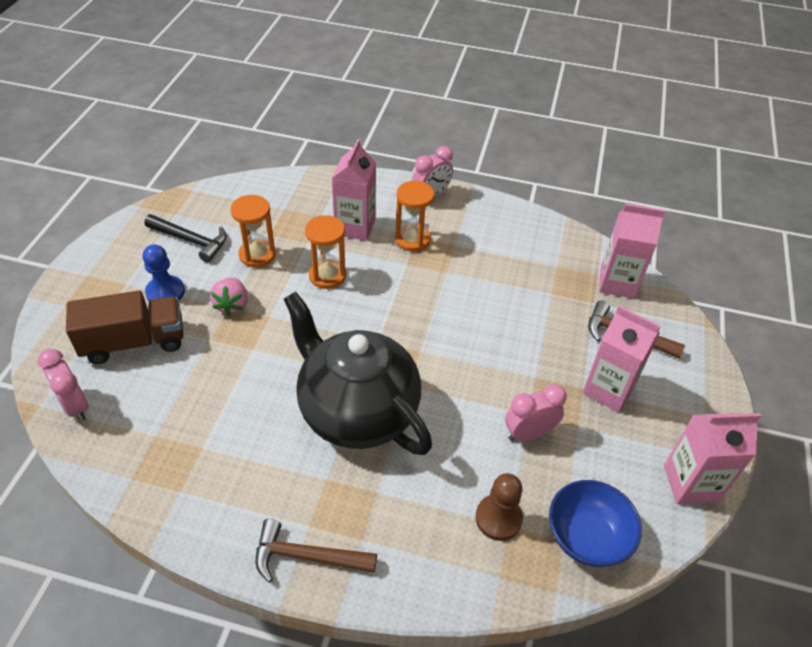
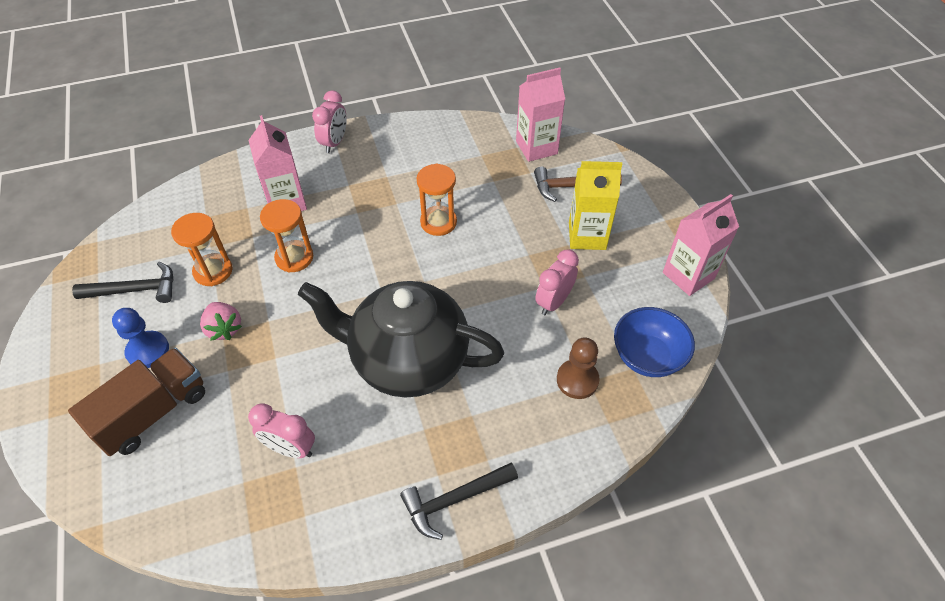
camera: 30 degrees left, 5 degrees up
(75, 406) = (140, 503): pink clock -> pink clock (290, 448)
(307, 556) = (454, 500): brown hammer -> black hammer
(412, 239) = (347, 189): orange hourglass -> orange hourglass (438, 222)
(608, 389) = (587, 236): pink carton -> yellow carton

